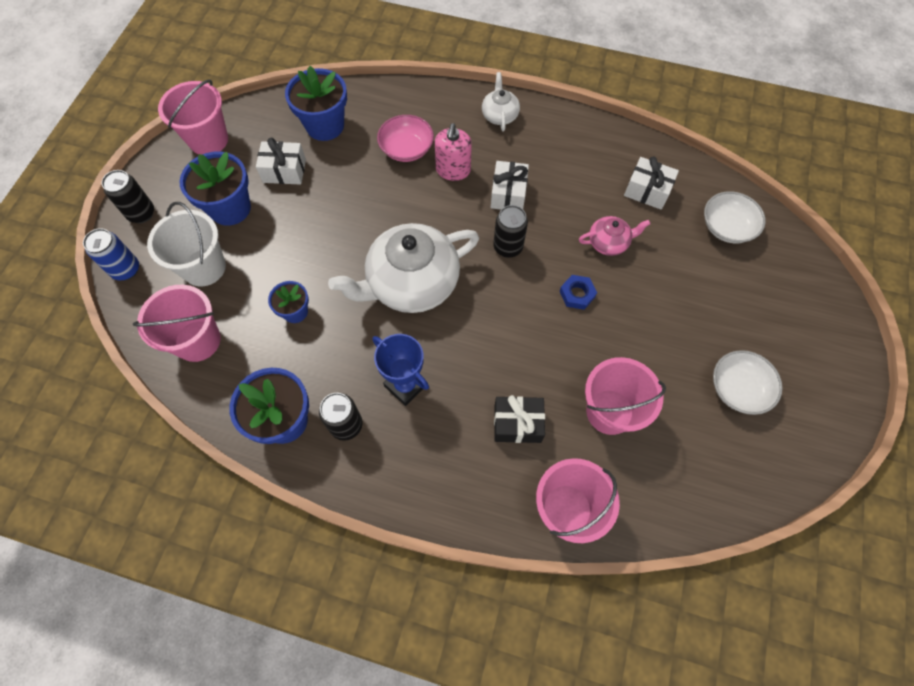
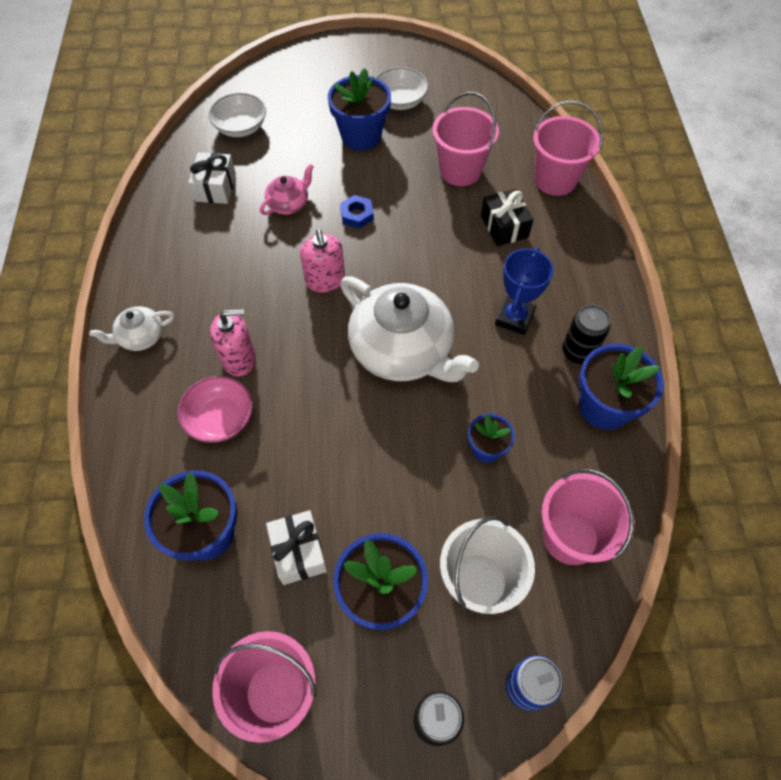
camera: 110 degrees left, 5 degrees down
(508, 194) = (256, 298): white gift -> none
(508, 247) = (325, 280): black can -> pink soap dispenser
(609, 242) = (289, 204): pink teapot -> pink teapot turned 75 degrees clockwise
(688, 331) = (361, 136): none -> blue flower pot

